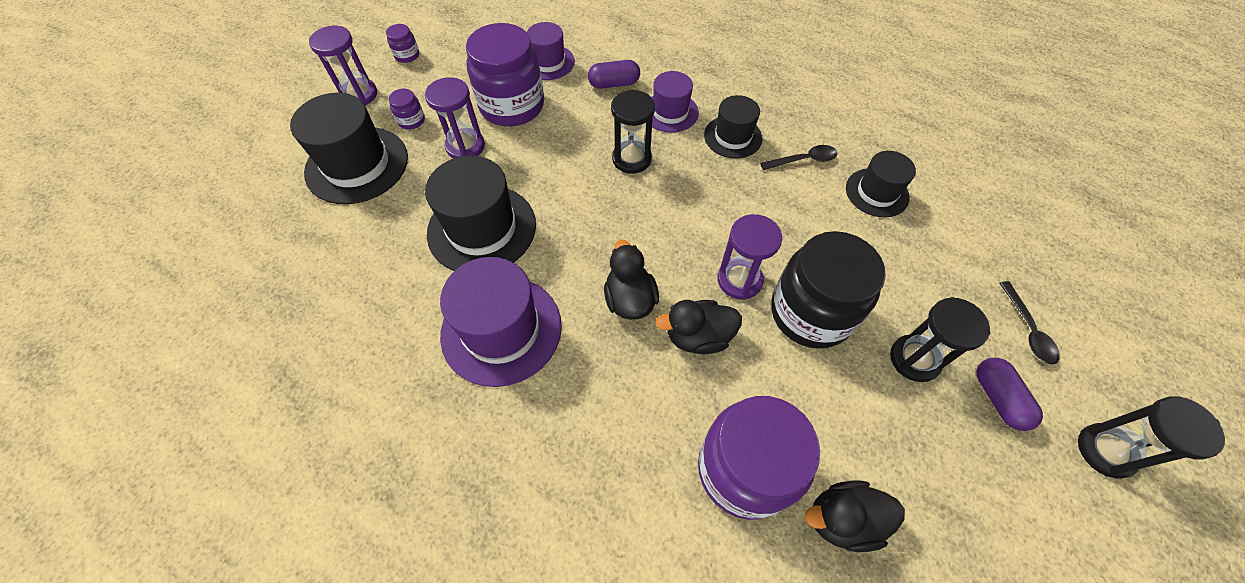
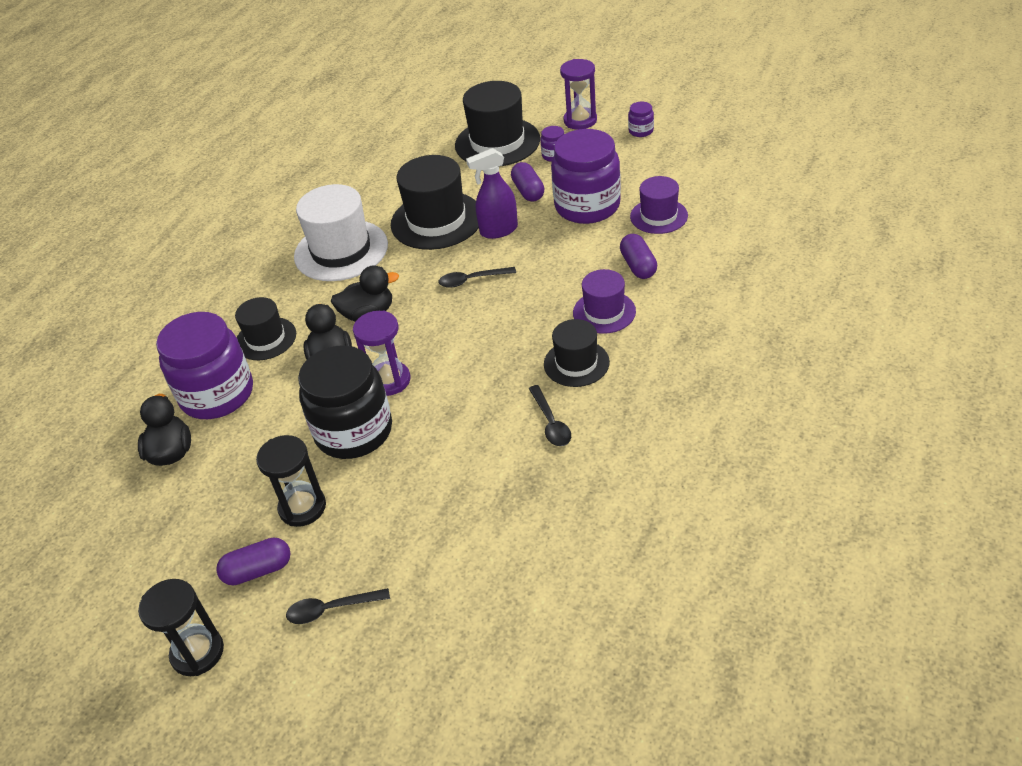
camera: 90 degrees right, 15 degrees down
(465, 146) = (528, 191): purple hourglass -> purple capsule
(501, 330) = (341, 250): purple hat -> white hat
(523, 175) = (498, 230): none -> purple spray bottle
(598, 203) = (471, 280): none -> black spoon
(631, 159) = (530, 293): black hourglass -> none
(877, 192) = (510, 487): black hat -> black hat (266, 339)

